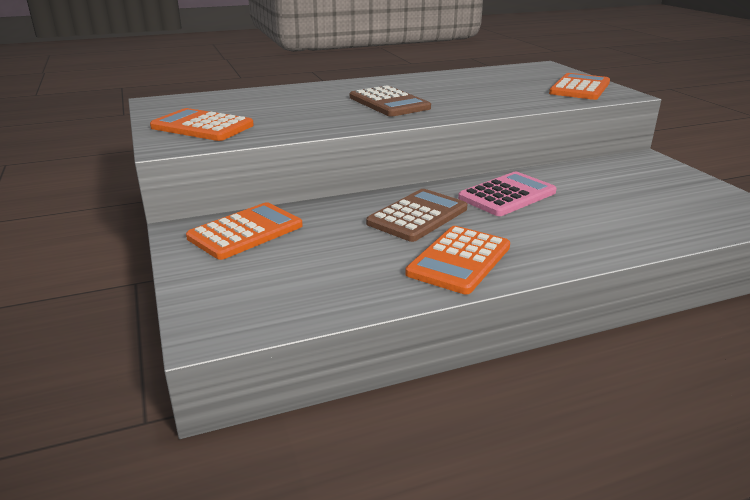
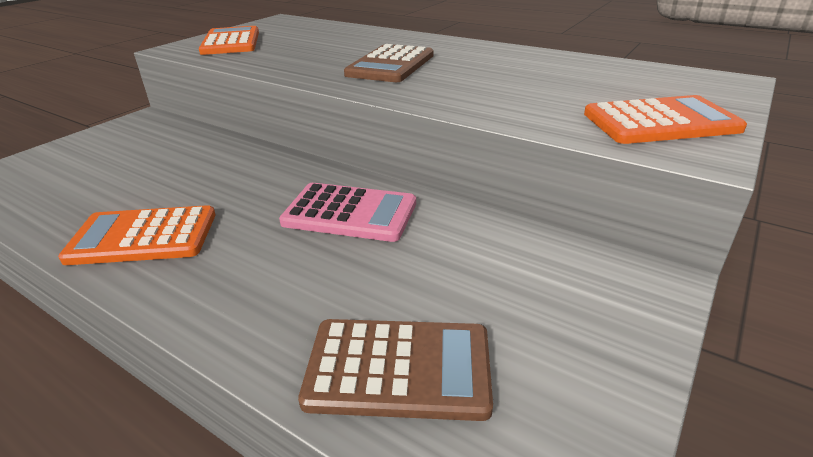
camera: 55 degrees right, 5 degrees up
(245, 232) = (153, 135): orange calculator -> none
(417, 216) = (241, 185): brown calculator -> brown calculator (399, 368)

